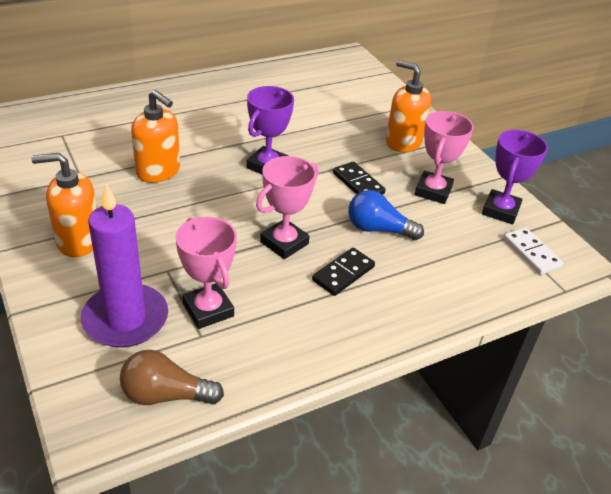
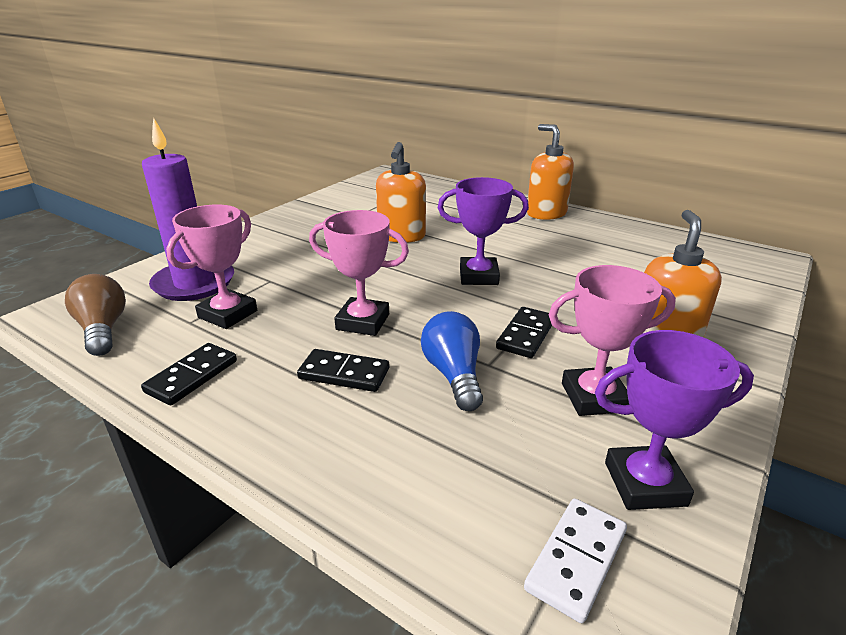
camera: 65 degrees right, 10 degrees down
(78, 241) = (278, 238): orange soap dispenser -> orange soap dispenser (546, 213)
(290, 349) = (192, 376): none -> black domino

